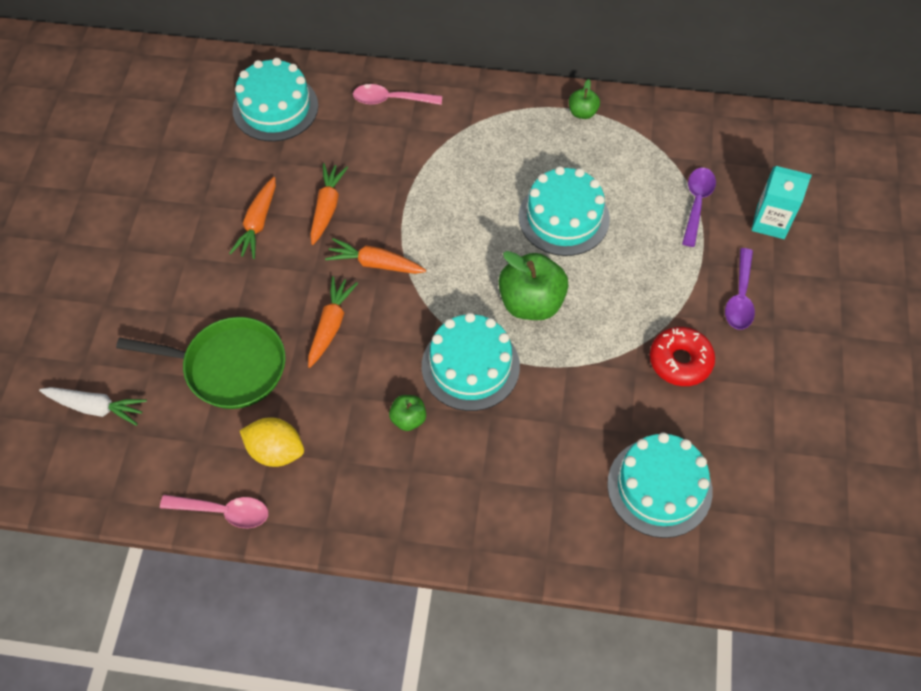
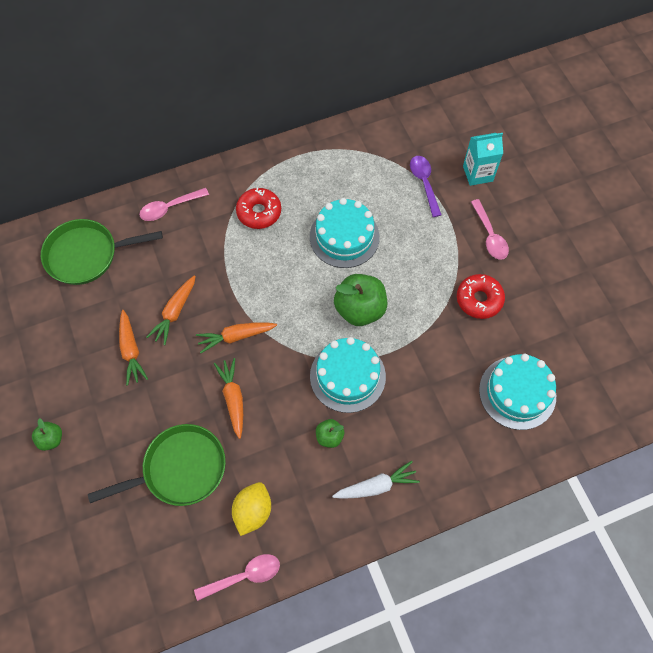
camera: 30 degrees left, 5 degrees up
(96, 407) = (100, 554): white carrot -> white carrot (376, 486)
(275, 108) = (86, 255): turquoise cake -> green pan
(276, 451) = (253, 511): yellow lemon -> yellow lemon turned 60 degrees counterclockwise
(327, 207) = (175, 312): orange carrot -> orange carrot turned 135 degrees counterclockwise
(484, 148) = (259, 212): none -> red donut
(582, 112) = (310, 154): green apple -> green apple (51, 439)
(740, 297) = (489, 236): purple spoon -> pink spoon

